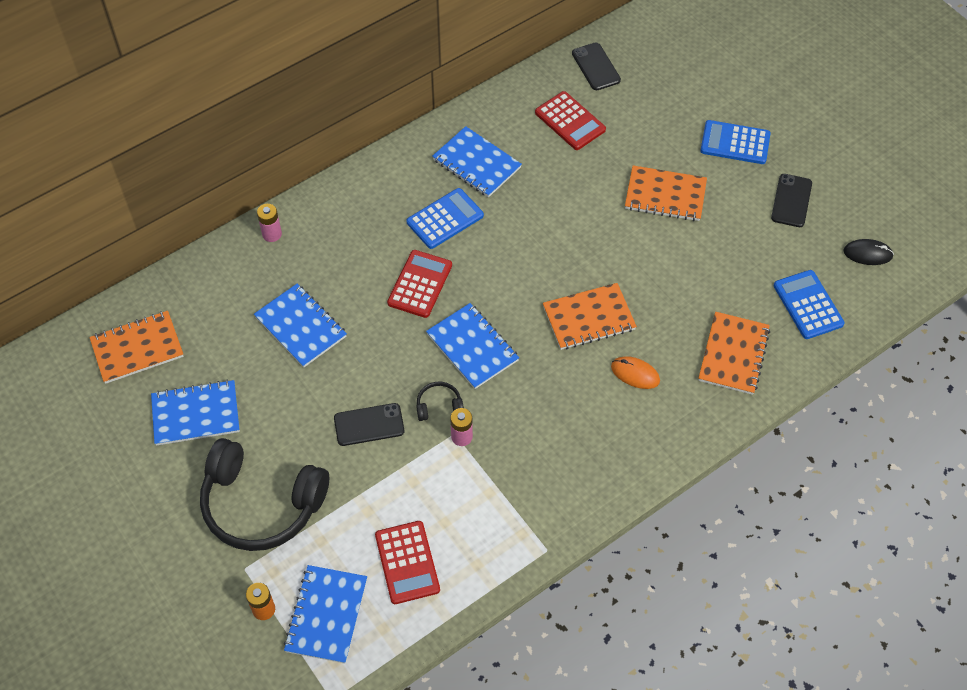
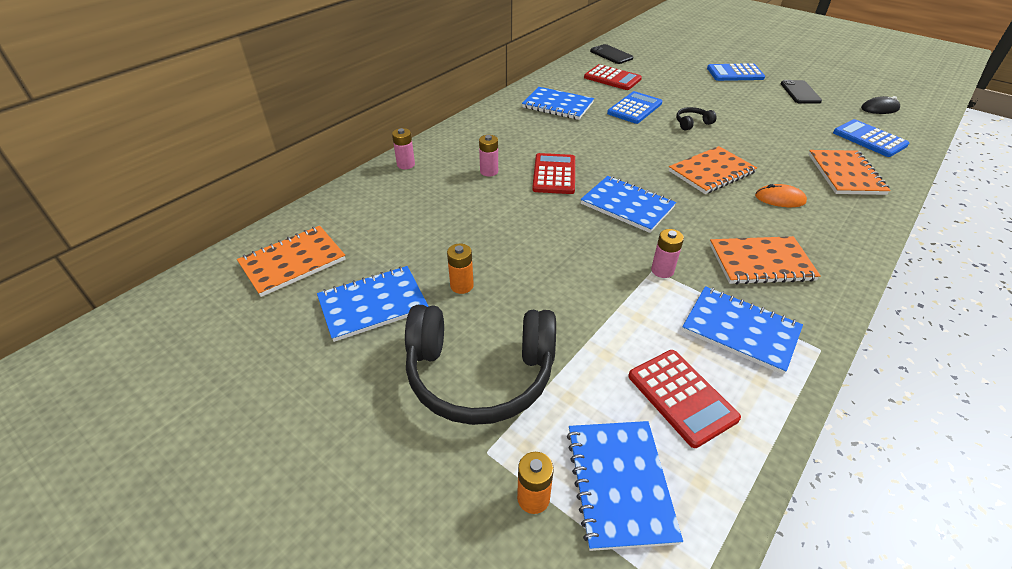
camera: 15 degrees left, 15 degrees down
(276, 411) = (461, 286): none -> orange battery
(300, 327) = (458, 218): blue notebook -> blue notebook (740, 331)
(354, 264) = (489, 171): none -> pink battery
(369, 425) = (564, 278): black phone -> none
(439, 406) = (624, 251): black headphones -> black headphones (692, 123)
(445, 219) = (551, 135): blue calculator -> blue calculator (634, 108)
(665, 195) = (710, 101): orange notebook -> orange notebook (761, 262)

